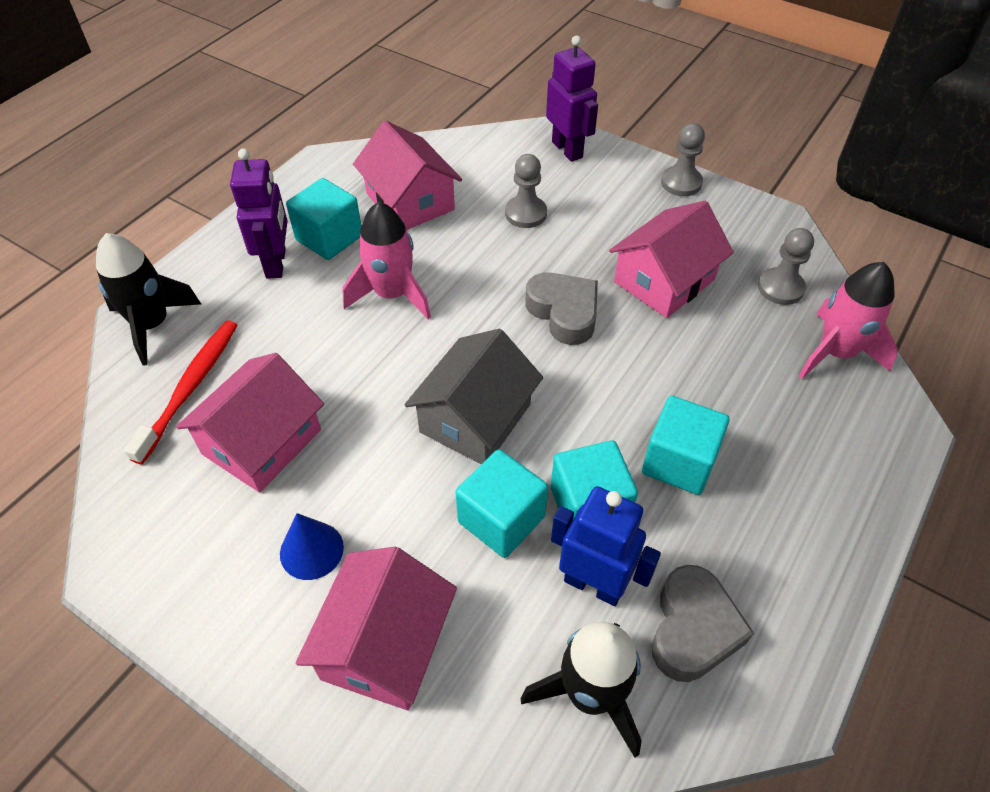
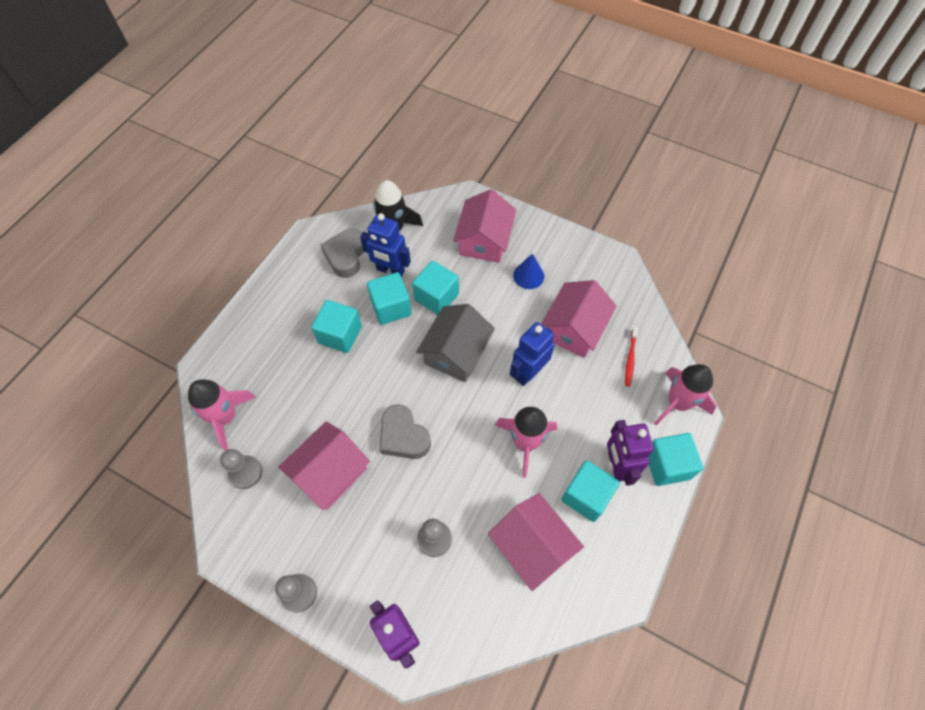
camera: 175 degrees right, 10 degrees up
(152, 325) = (677, 403): black rocket -> pink rocket
(190, 388) = (630, 359): red toothbrush -> red toothbrush, size x0.59
(210, 260) = (667, 465): none -> turquoise cube
(362, 380) = (528, 372): none -> blue robot

